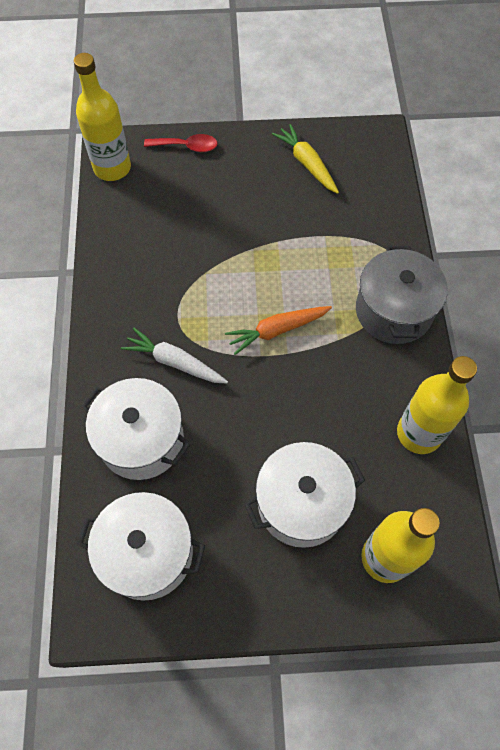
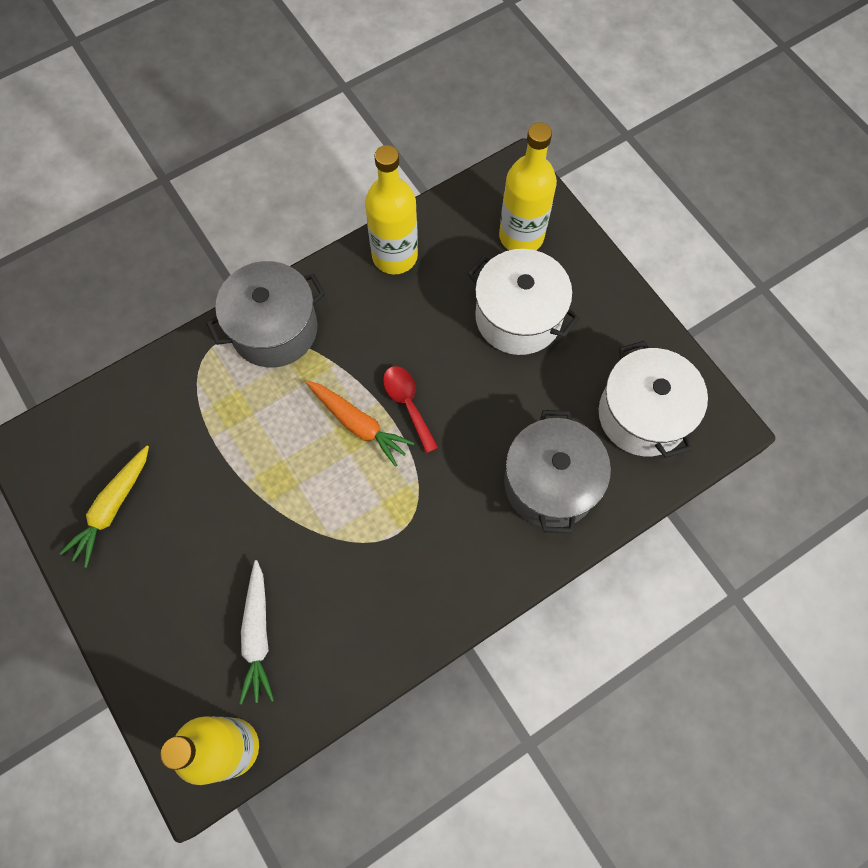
camera: 120 degrees left, 5 degrees up
(141, 439) = (550, 483): white pot -> grey pot
(175, 362) = (452, 502): white carrot -> white carrot (257, 635)
(186, 146) = (150, 671): red spoon -> red spoon (408, 404)

